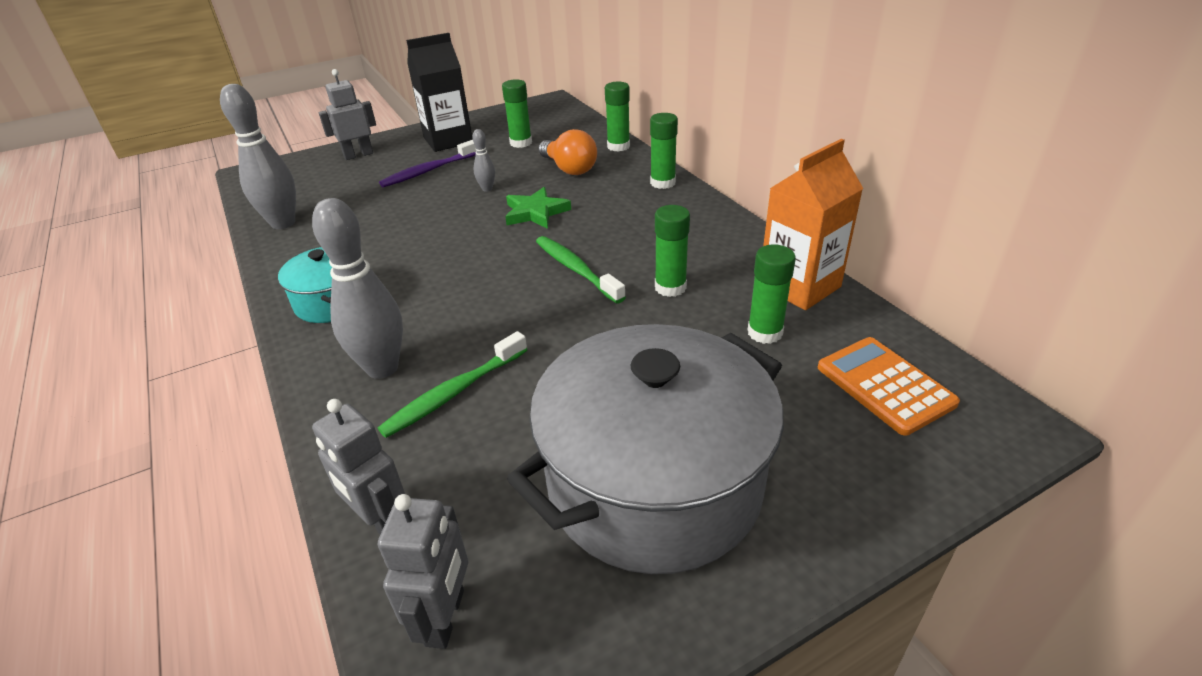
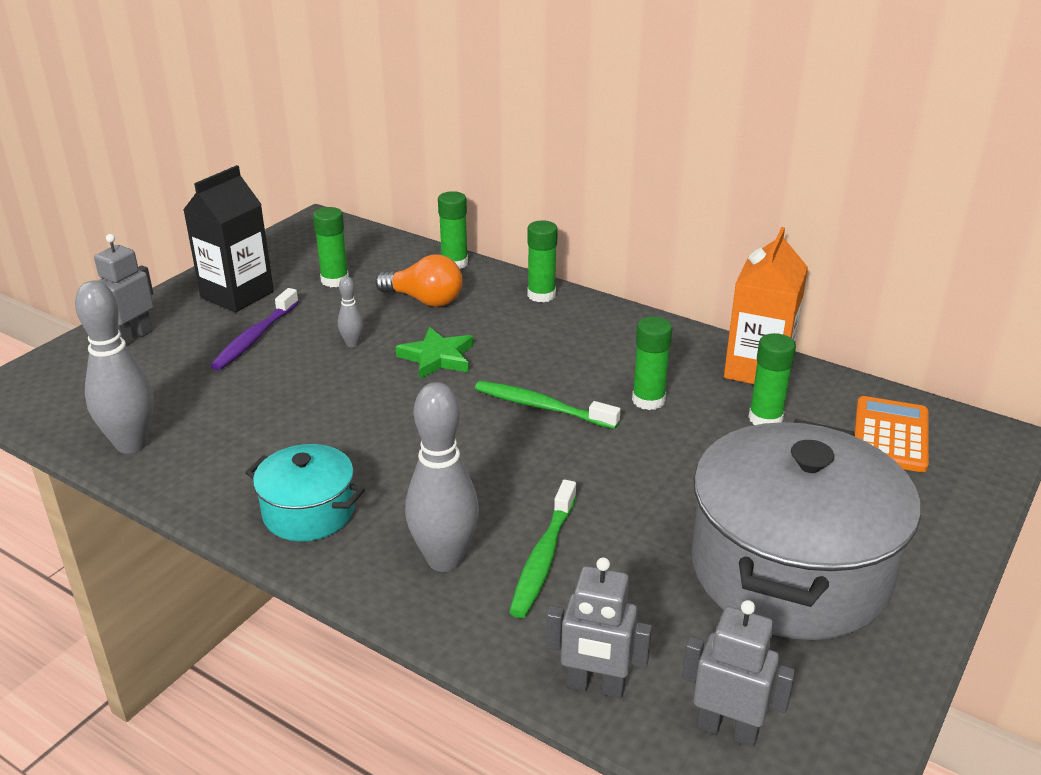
camera: 30 degrees left, 5 degrees down
(446, 618) = (727, 729): grey robot -> grey robot turned 45 degrees counterclockwise
(884, 385) = (890, 435): orange calculator -> orange calculator turned 75 degrees clockwise

